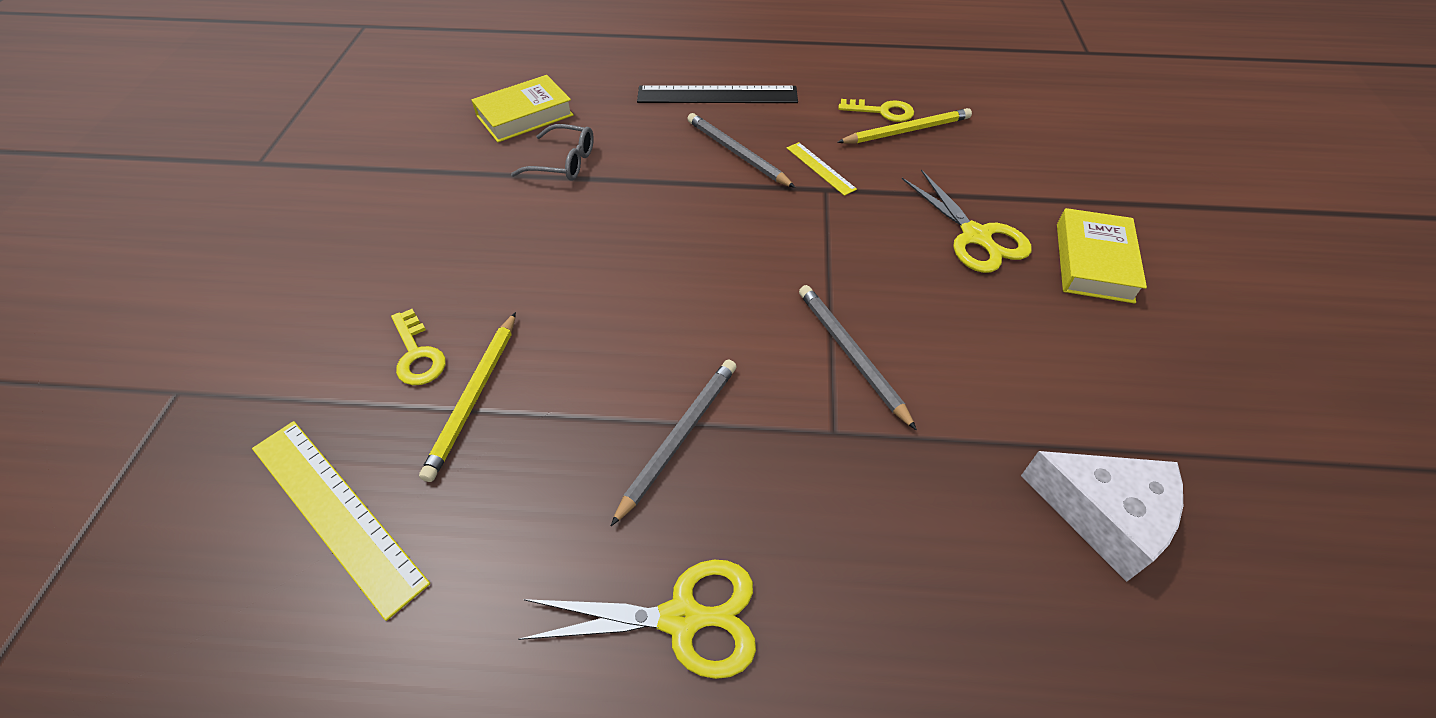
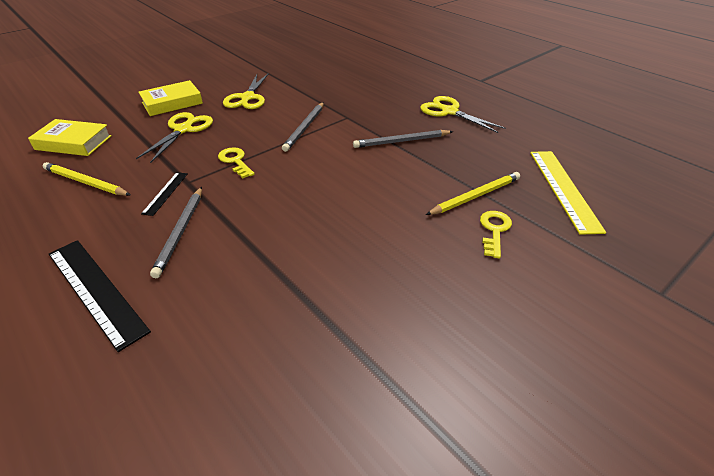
camera: 135 degrees left, 10 degrees down
(525, 115) = (246, 399): yellow book -> yellow book (73, 143)
(564, 162) = (285, 308): grey glasses -> none
(820, 168) = (165, 193): yellow ruler -> black ruler
(882, 111) = (63, 200): yellow key -> yellow key (235, 161)
(1042, 353) = (247, 98): none -> yellow scissors
(1104, 515) = (307, 74): white cheese -> none

